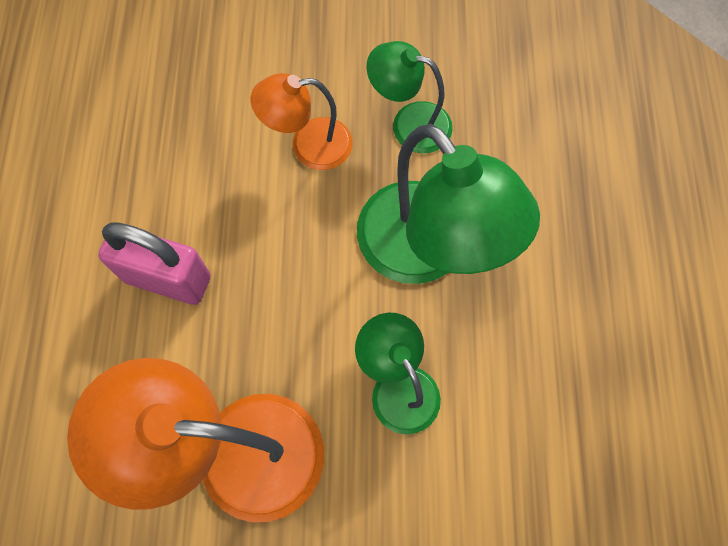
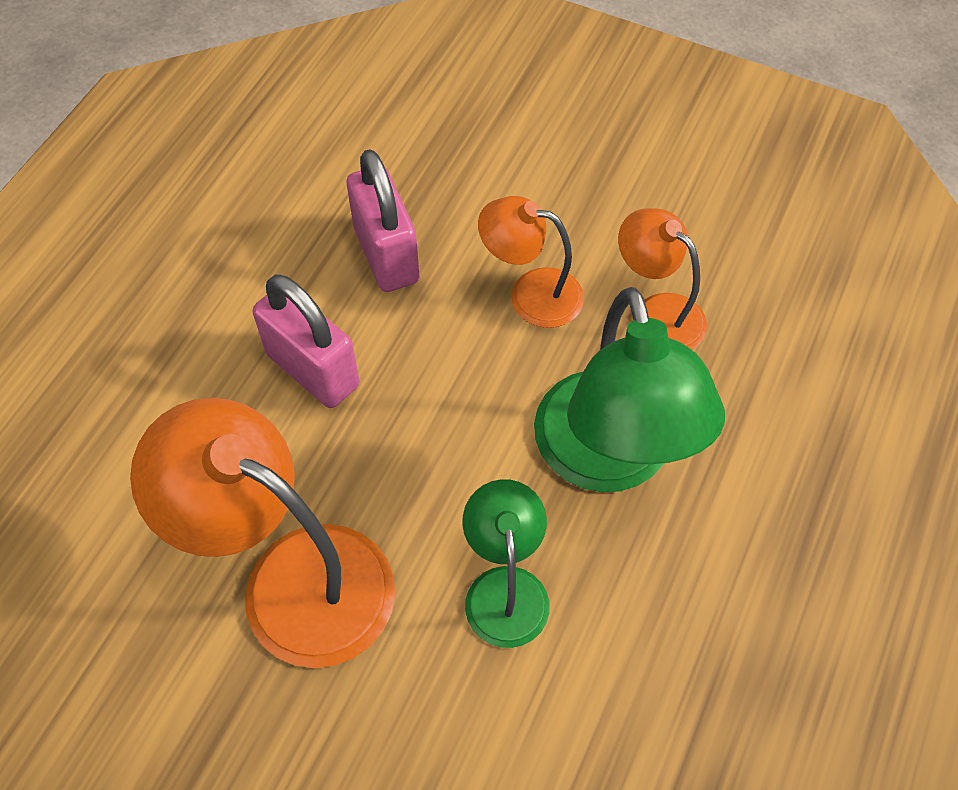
camera: 25 degrees right, 10 degrees down
(180, 159) = (386, 255): none -> pink padlock
(409, 123) = (656, 314): green lamp -> orange lamp

